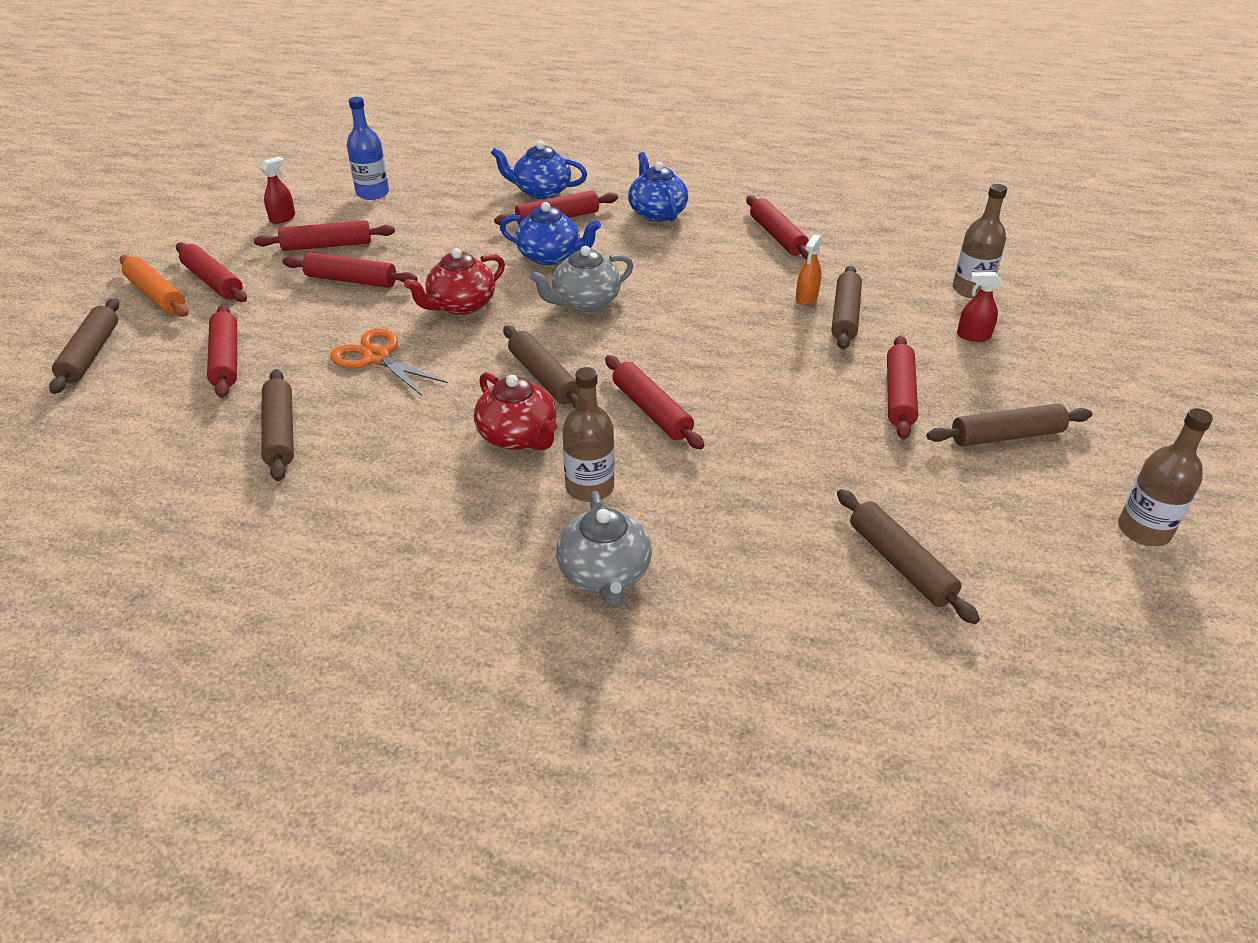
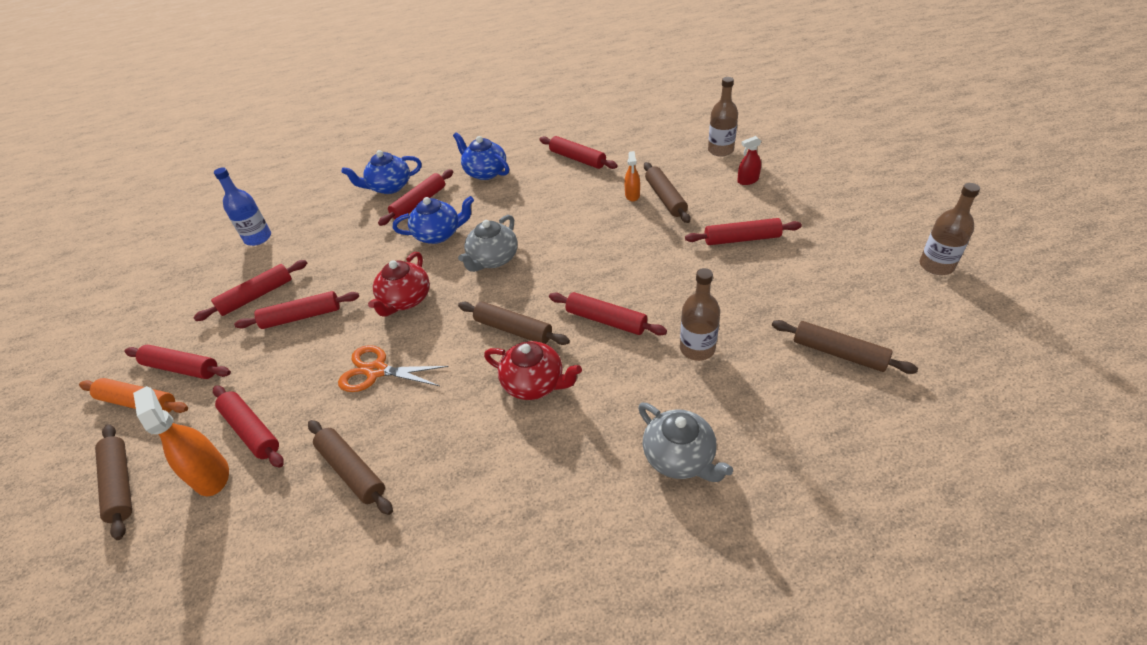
camera: 25 degrees left, 5 degrees up
(164, 380) = (211, 475): none -> orange spray bottle
(282, 218) = (198, 288): red spray bottle -> none
(589, 488) = (615, 398): brown bottle -> brown bottle (697, 348)
(899, 395) = (741, 239): red rolling pin -> red rolling pin turned 75 degrees counterclockwise
(1006, 436) = (820, 239): brown rolling pin -> none

